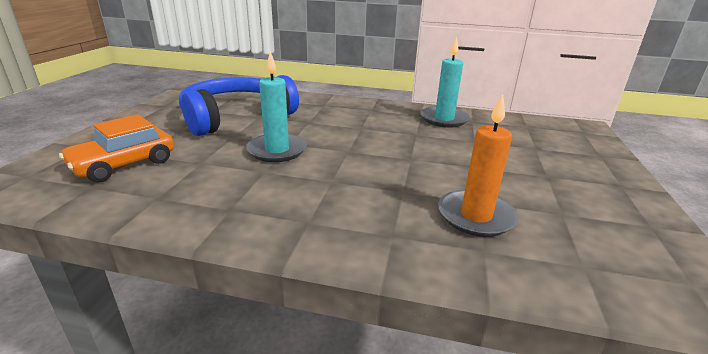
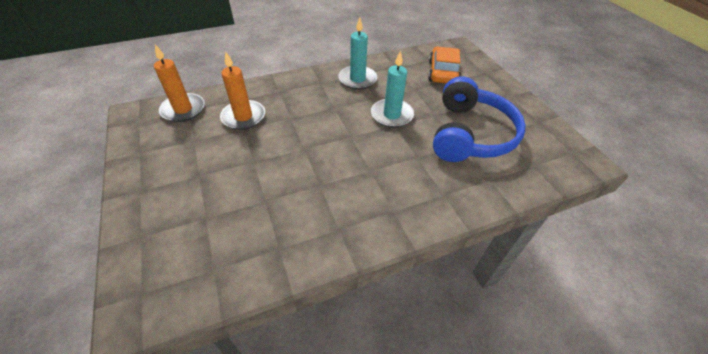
camera: 145 degrees right, 20 degrees up
(444, 119) = (310, 232): turquoise candle -> turquoise candle (357, 79)
(597, 271) = (183, 109): none -> orange candle

